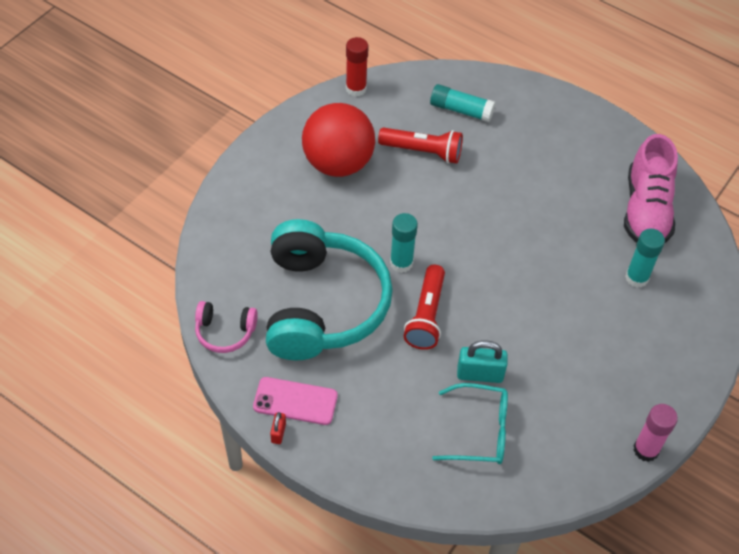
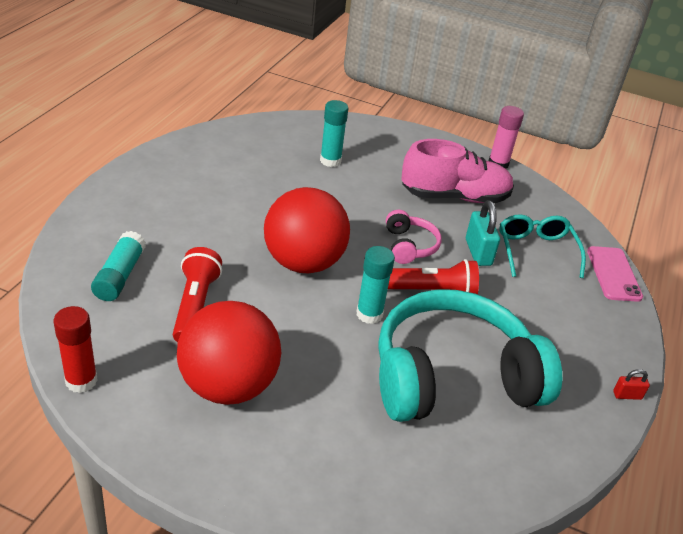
camera: 105 degrees left, 15 degrees down
(225, 332) = (533, 468): pink headphones -> pink headphones (409, 246)
(295, 401) = (583, 386): pink phone -> pink phone (613, 274)
(471, 228) = (303, 263): none -> red ball
(646, 210) = (249, 152): pink shoe -> pink shoe (454, 197)

